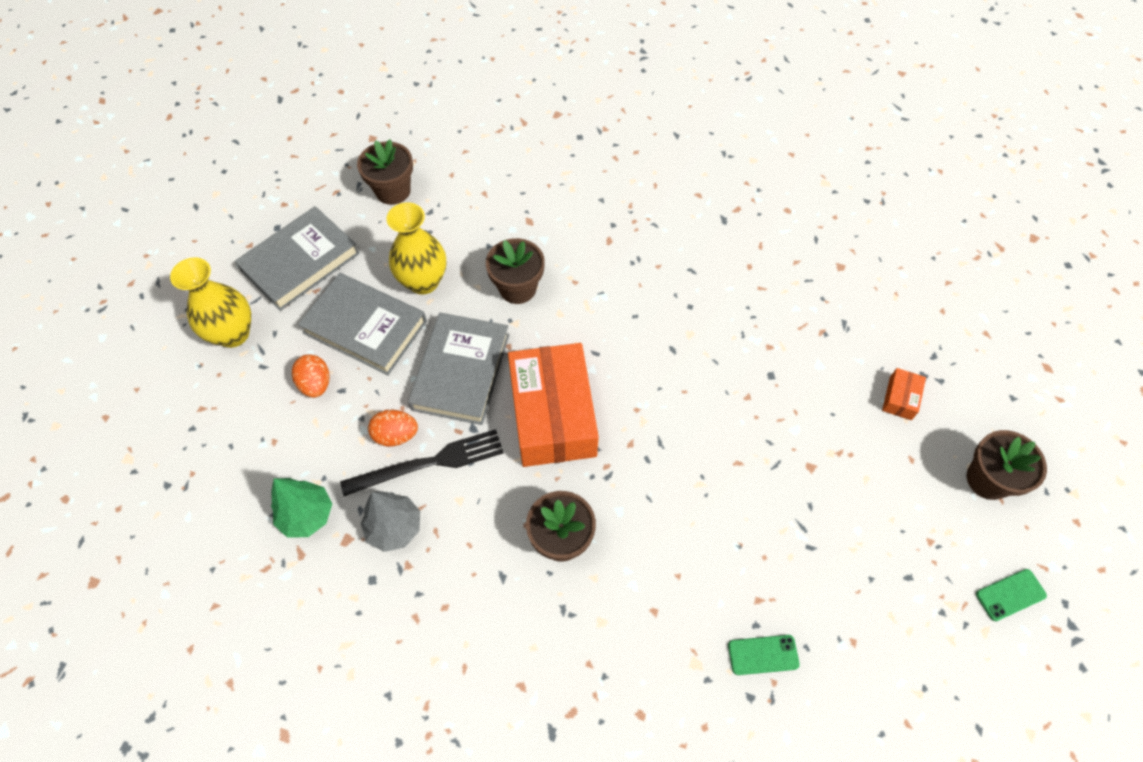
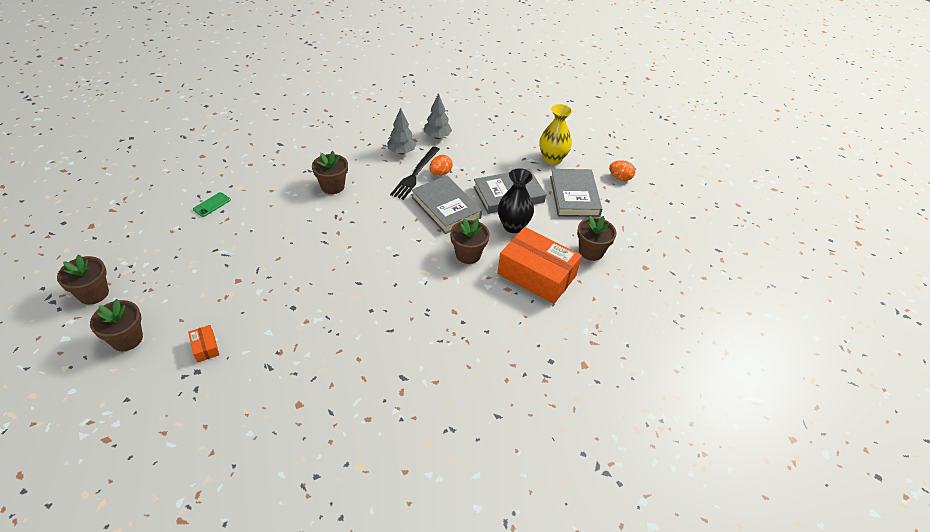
camera: 130 degrees right, 15 degrees down
(307, 515) = (437, 137): green tree -> grey tree
(316, 384) = (495, 167): orange egg -> orange egg (620, 178)
(423, 281) = (513, 226): yellow vase -> black vase
(553, 415) = (385, 219): orange box -> orange box (536, 275)
(1010, 595) = (93, 293): green phone -> brown flower pot

